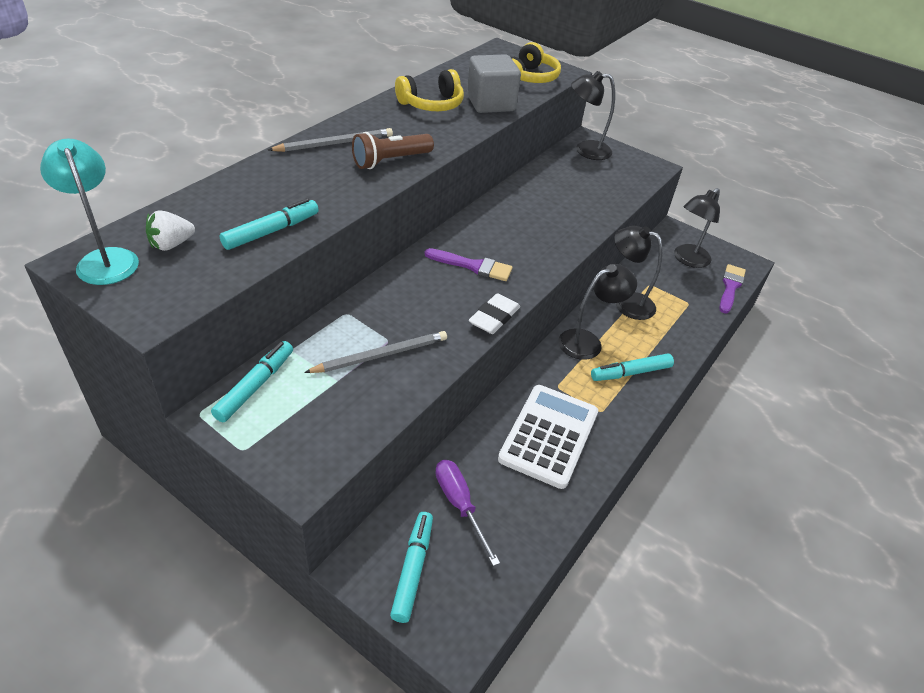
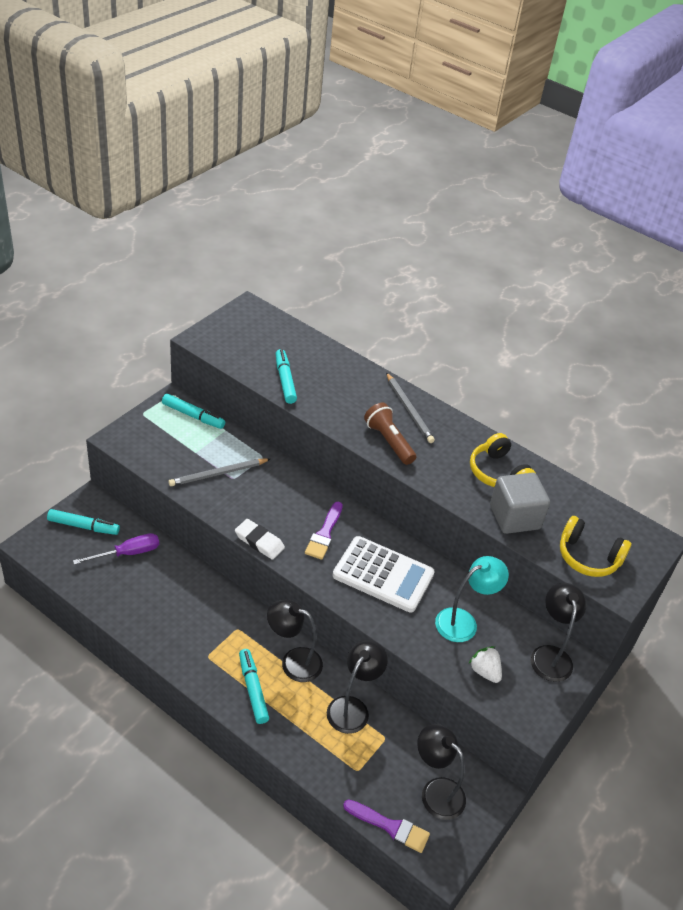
camera: 90 degrees right, 0 degrees up
(105, 259) = (252, 317): turquoise lamp -> turquoise lamp (463, 621)
(171, 244) = (267, 340): white strawberry -> white strawberry (484, 671)
(271, 231) = (285, 380): turquoise marker -> turquoise marker turned 150 degrees counterclockwise
(380, 355) = (218, 474): grey pencil -> grey pencil turned 90 degrees clockwise
(549, 436) = (184, 614): white calculator -> white calculator (383, 575)
(588, 342) = (293, 661): black lamp -> black lamp turned 135 degrees clockwise

